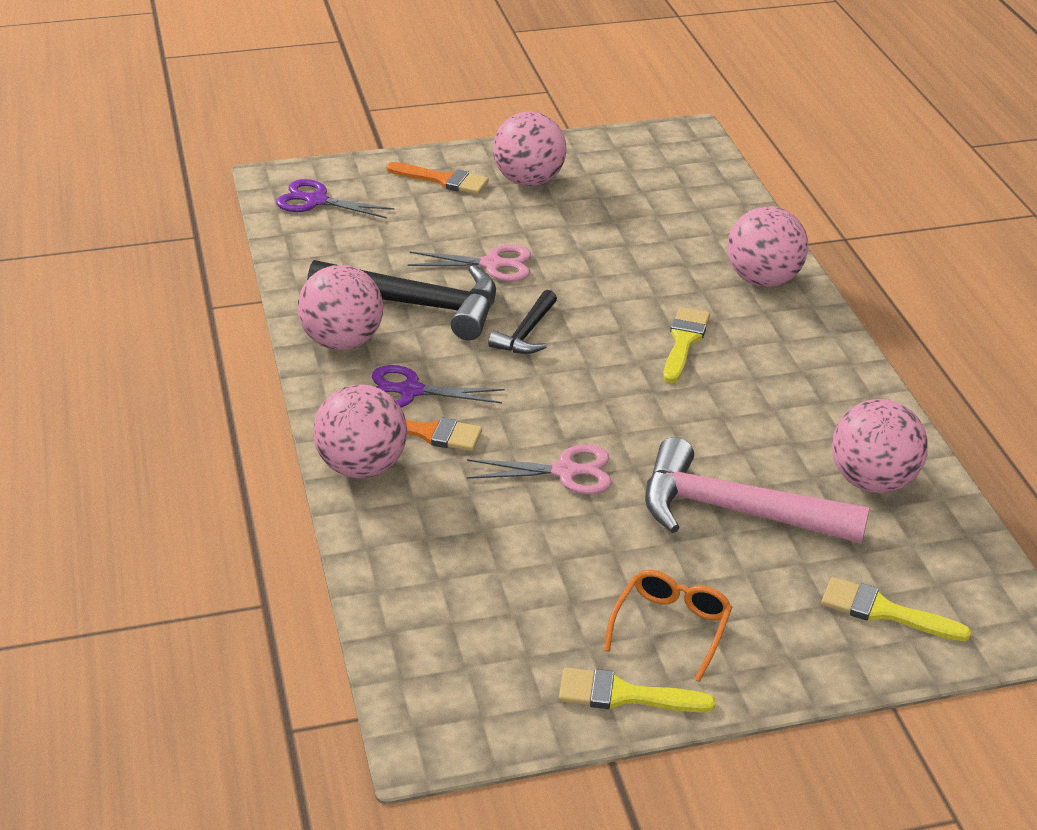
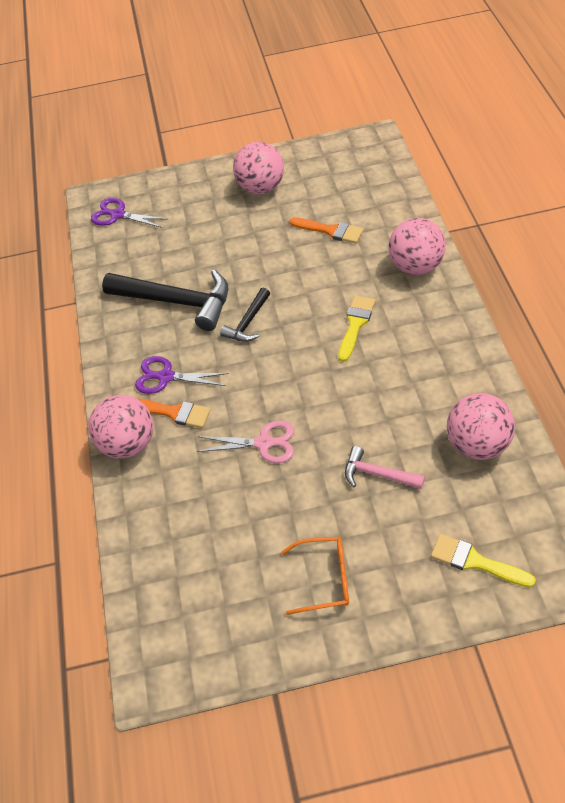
camera: 10 degrees right, 15 degrees up
(342, 342) = (124, 336): pink ball -> none
(443, 180) = (203, 191): orange brush -> orange brush (330, 231)
(492, 264) = (230, 263): pink scissors -> none
(624, 695) = (287, 639): yellow brush -> none
(671, 627) = (324, 579): orange glasses -> orange glasses turned 60 degrees clockwise
(735, 511) = (377, 474): pink hammer -> pink hammer, size x0.52

